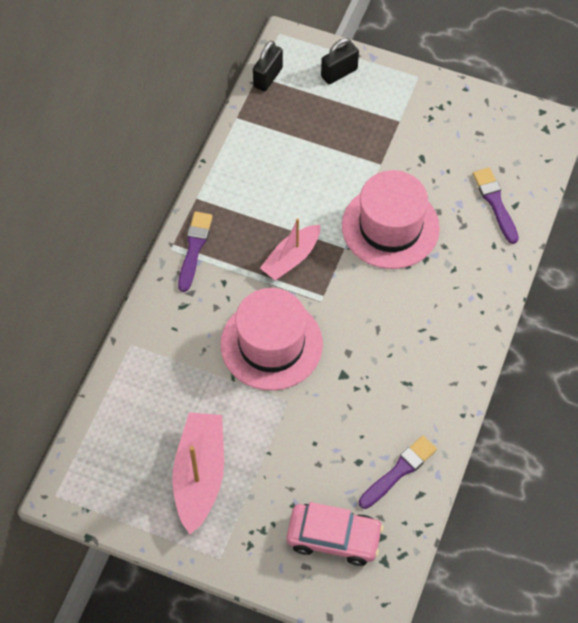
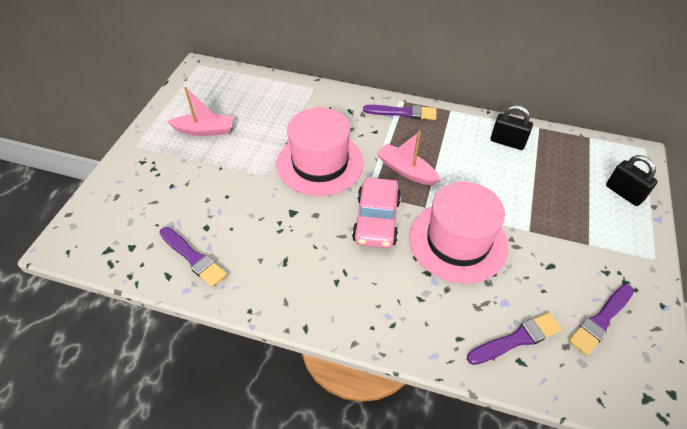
camera: 85 degrees right, 10 degrees down
(199, 475) = (204, 130): pink boat -> pink boat, size x0.66
(268, 77) = (592, 144): black padlock -> black padlock (507, 142)
(334, 538) = (137, 213): pink car -> pink car (376, 220)
(479, 137) = (600, 320): none -> purple brush

